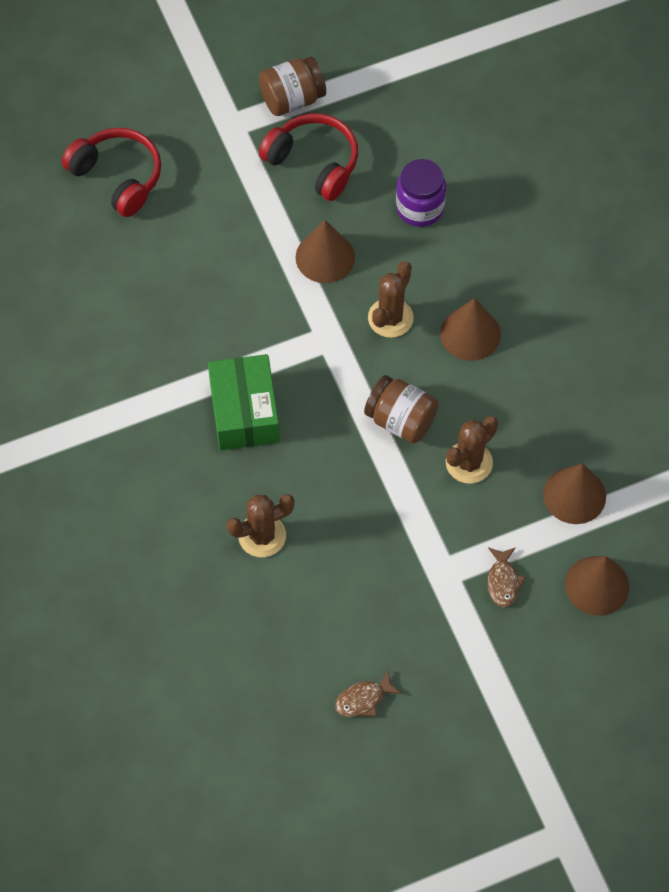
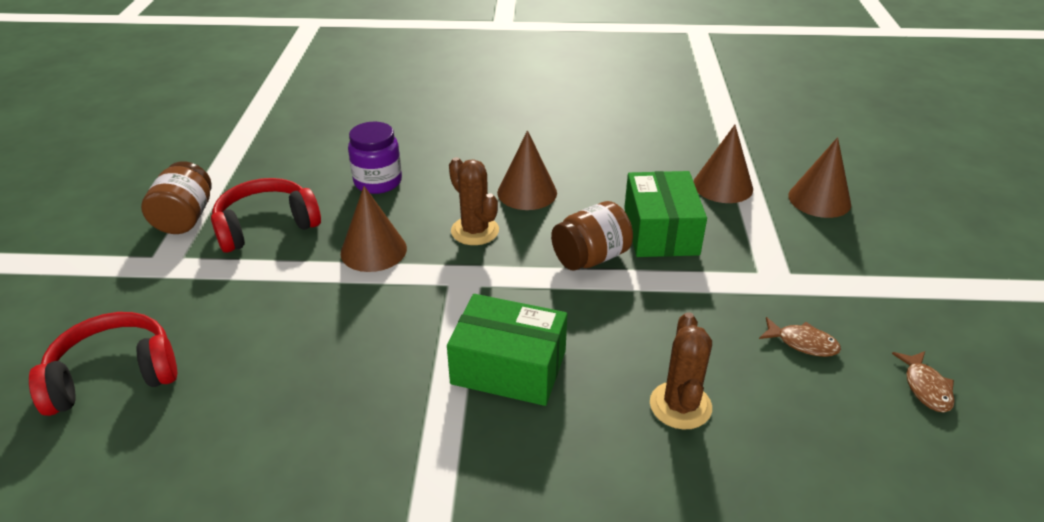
camera: 65 degrees left, 25 degrees down
(469, 462) = (661, 231): brown cactus -> green box
(503, 581) = (799, 248): brown fish -> brown fish (802, 343)

